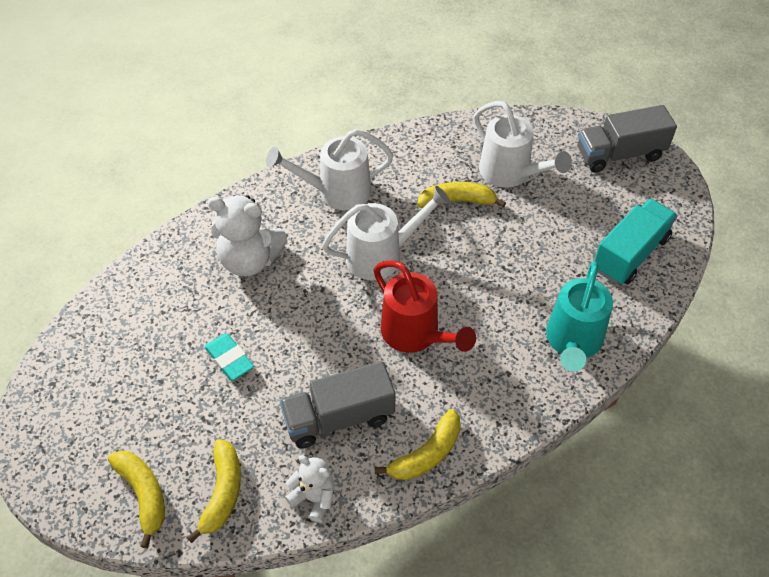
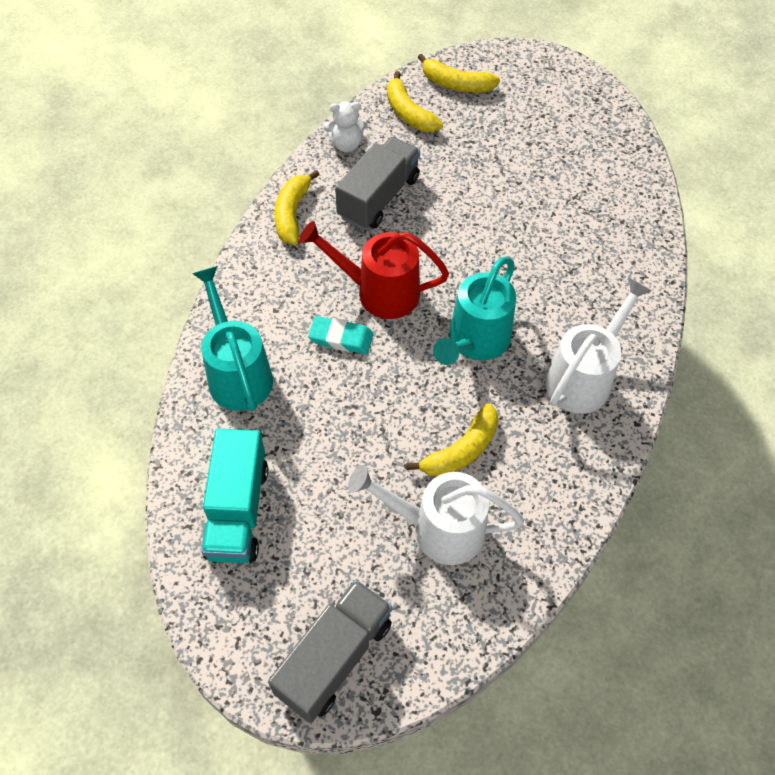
camera: 140 degrees right, 5 degrees up
(229, 359) = (500, 185): turquoise eraser -> turquoise eraser (341, 338)
(250, 260) = (577, 262): white teddy bear -> none
(382, 255) = (474, 342): white watering can -> turquoise watering can

